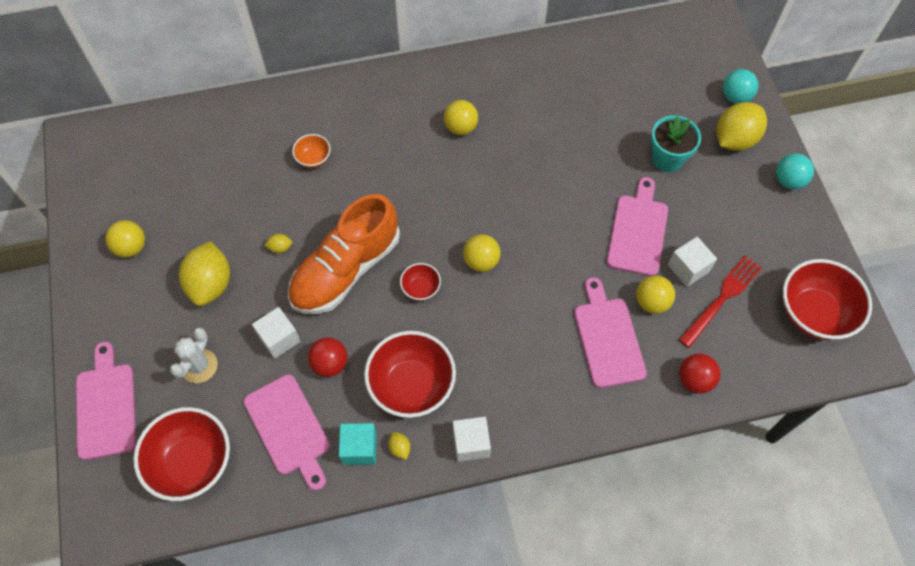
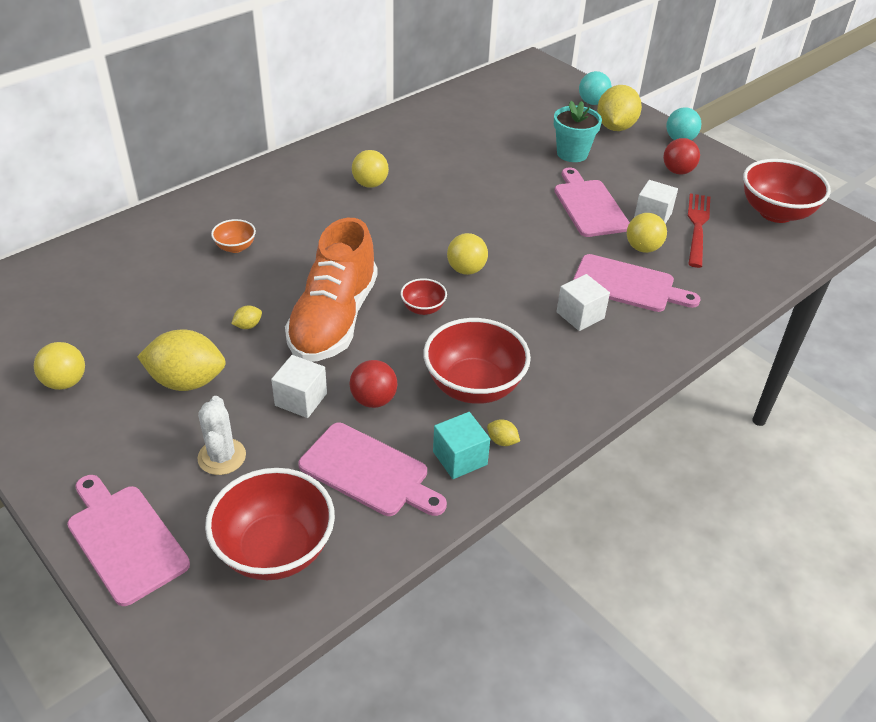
camera: 30 degrees left, 20 degrees down
(210, 284) = (187, 381): yellow lemon -> yellow lemon turned 60 degrees counterclockwise
(471, 443) = (570, 409): white cube -> white cube (580, 315)
(608, 338) = (627, 285): pink cutting board -> pink cutting board turned 150 degrees clockwise
(694, 380) = (726, 287): red ball -> red ball (677, 171)

